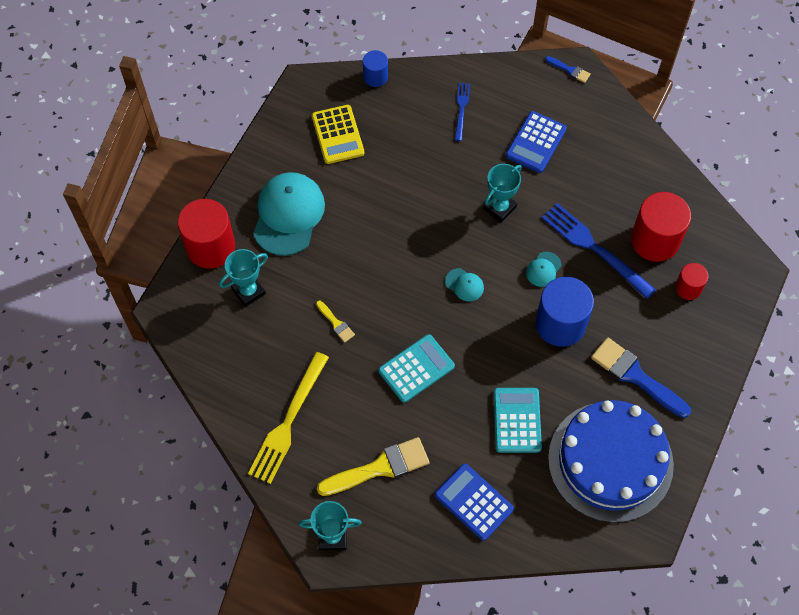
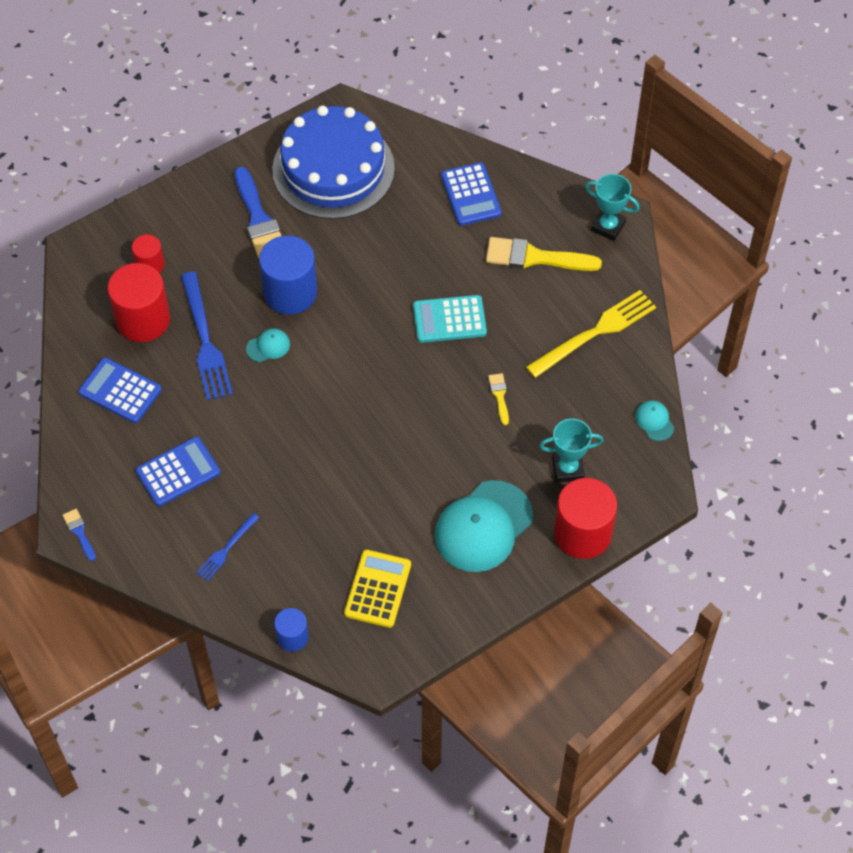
camera: 150 degrees left, 5 degrees down
(464, 285) = (353, 370): turquoise cap -> turquoise cap (654, 421)
(499, 208) = (265, 425): turquoise trophy -> none
(517, 420) = (389, 236): turquoise calculator -> none
(625, 177) = (120, 391): none -> blue calculator

